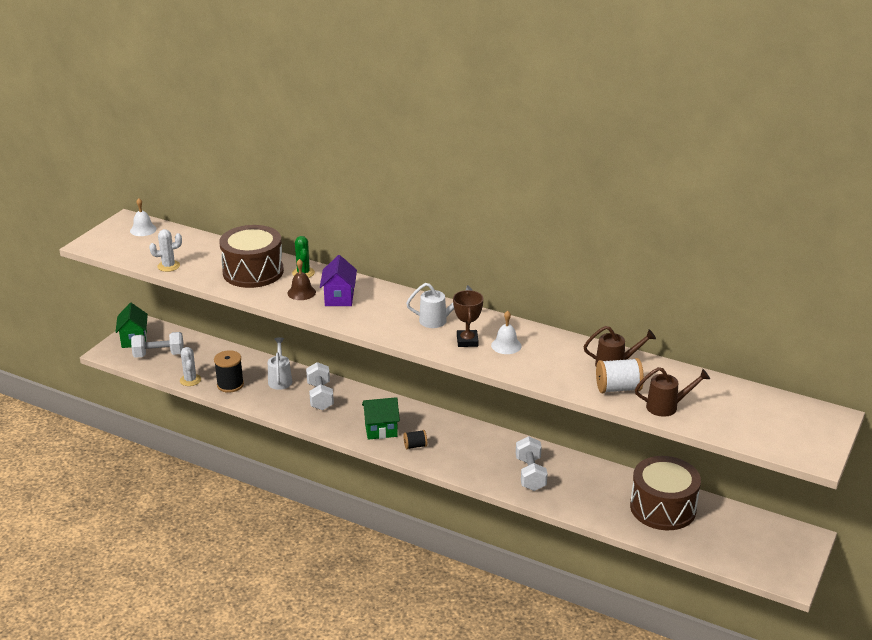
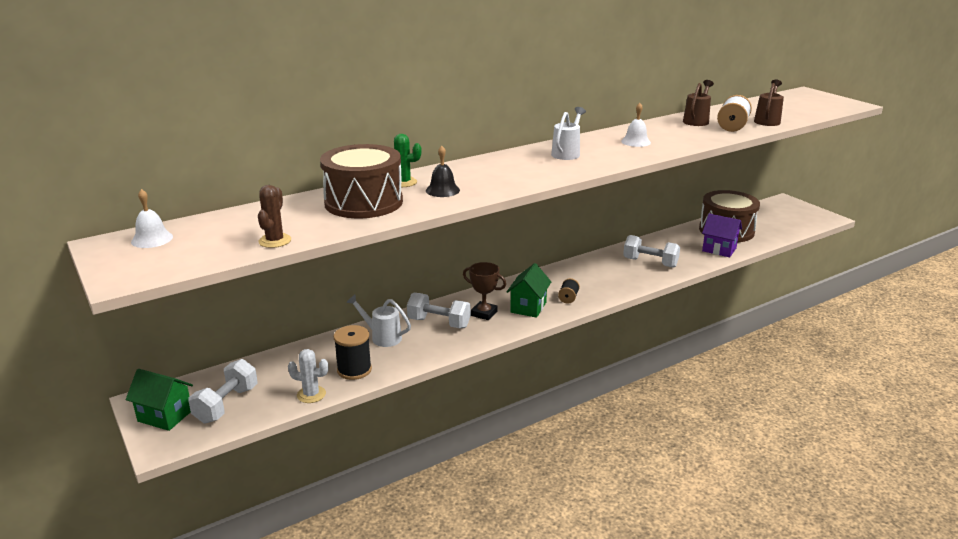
camera: 60 degrees left, 5 degrees down
(168, 266) = (275, 241): white cactus -> brown cactus
(301, 292) = (442, 190): brown bell -> black bell
(339, 298) = (477, 178): purple house -> purple house (719, 249)
(467, 341) = (615, 151): brown trophy -> brown trophy (484, 313)

